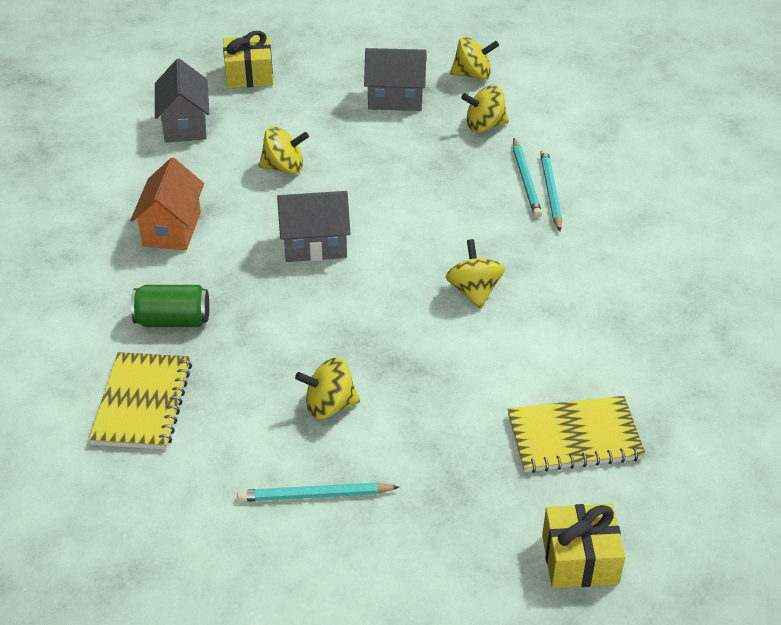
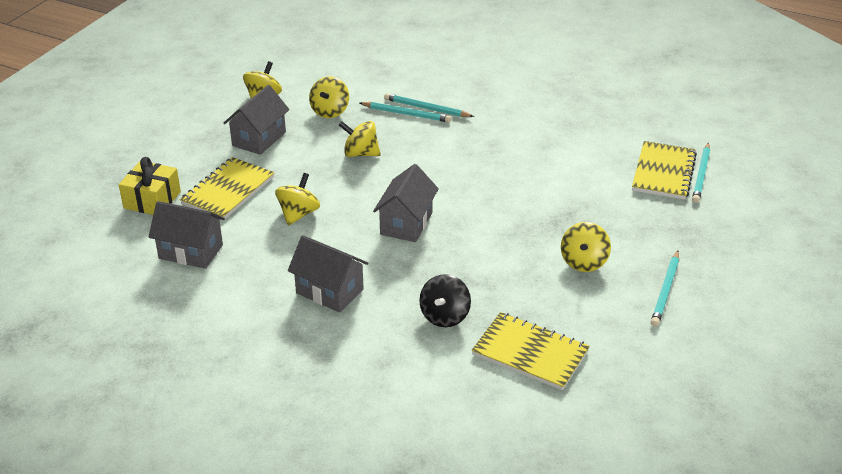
camera: 65 degrees left, 5 degrees down
(172, 229) = (329, 291): orange house -> grey house
(173, 320) = (445, 316): green can -> black spinning top
(293, 112) = (228, 190): none -> yellow notebook
(474, 291) = (507, 169): yellow spinning top -> yellow spinning top (360, 154)
(580, 559) = (761, 201): yellow gift -> none
(598, 478) = (701, 175): none -> turquoise pencil

